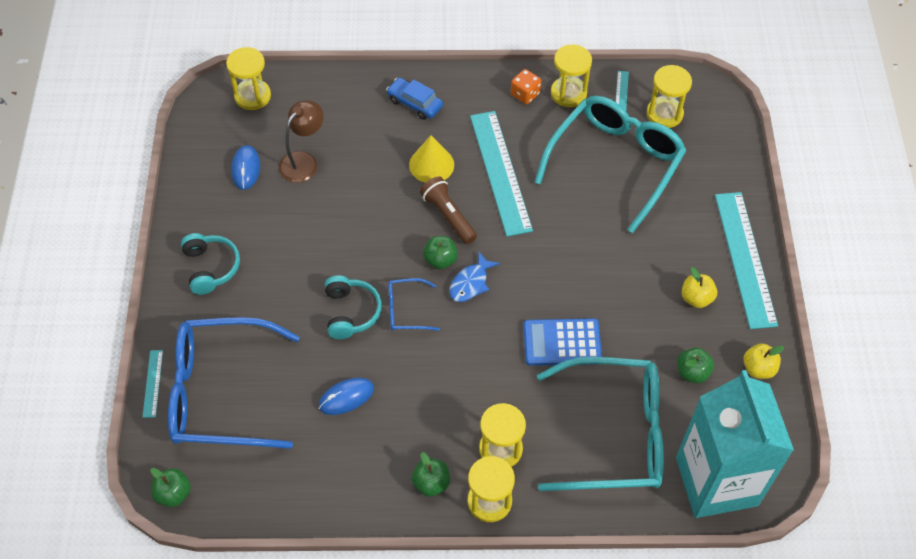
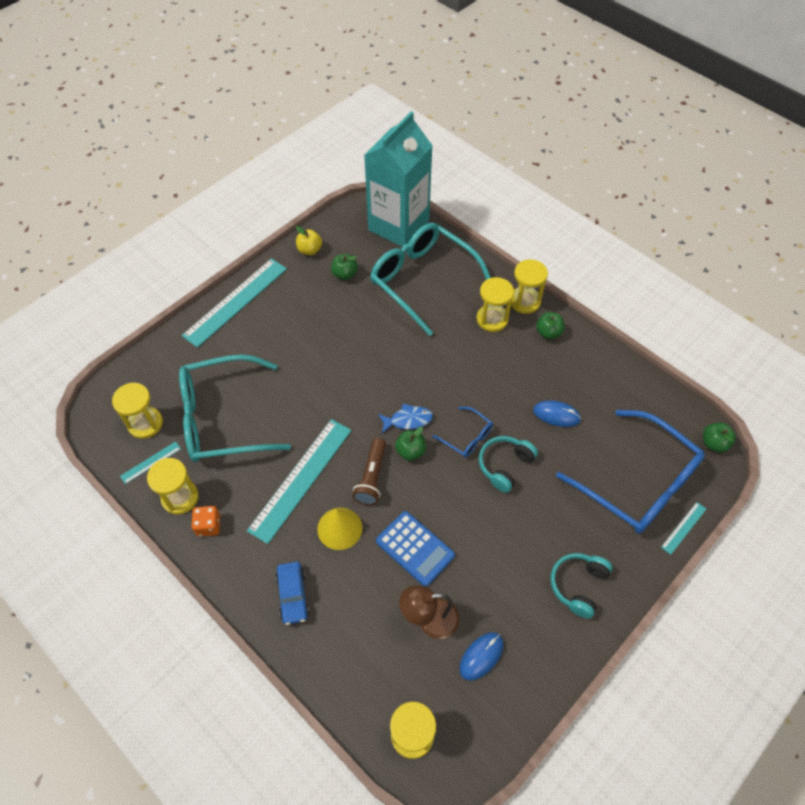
camera: 135 degrees left, 0 degrees up
(562, 342) = (395, 343): blue calculator -> blue calculator (415, 548)
(696, 298) = (291, 304): yellow apple -> none

